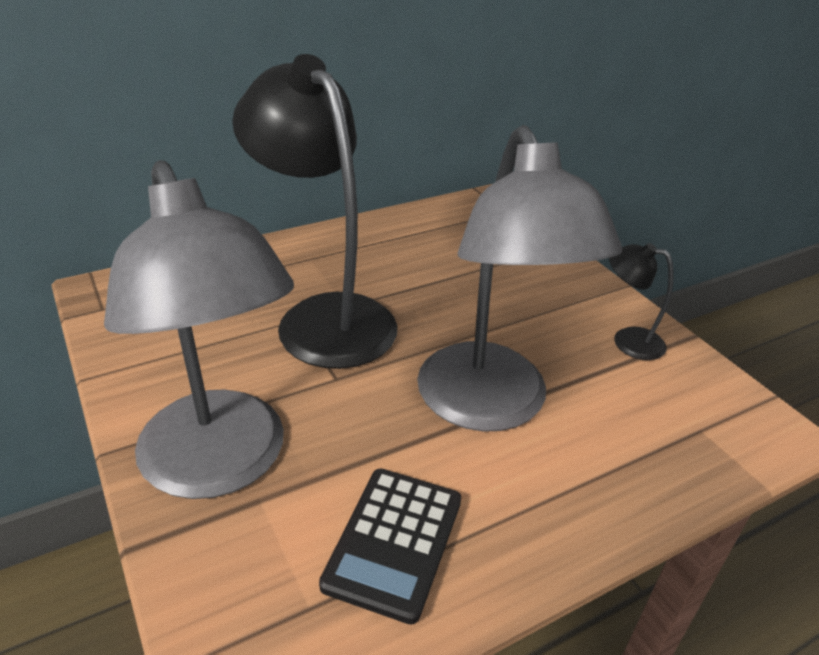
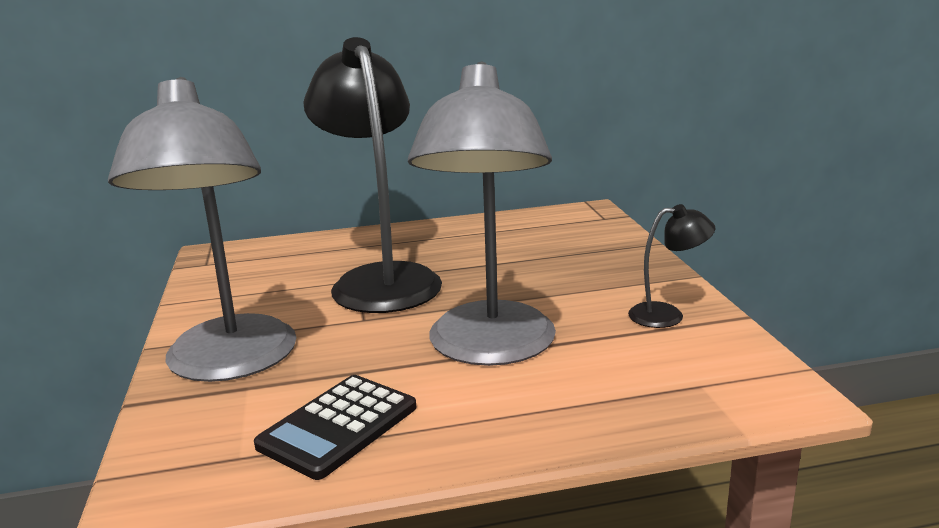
camera: 20 degrees right, 15 degrees down
(627, 340) = (667, 315): black lamp -> black lamp turned 135 degrees clockwise

